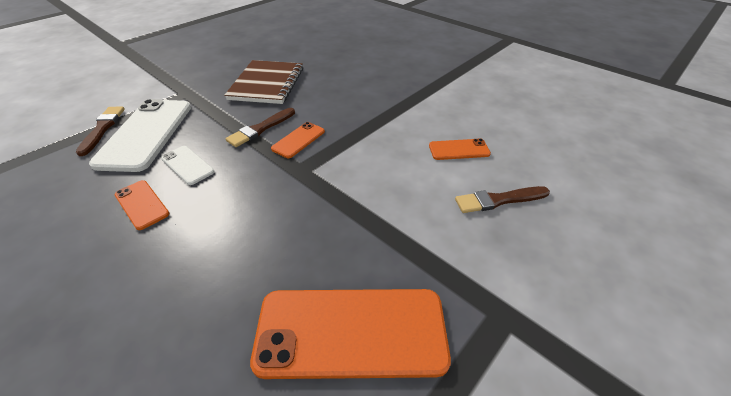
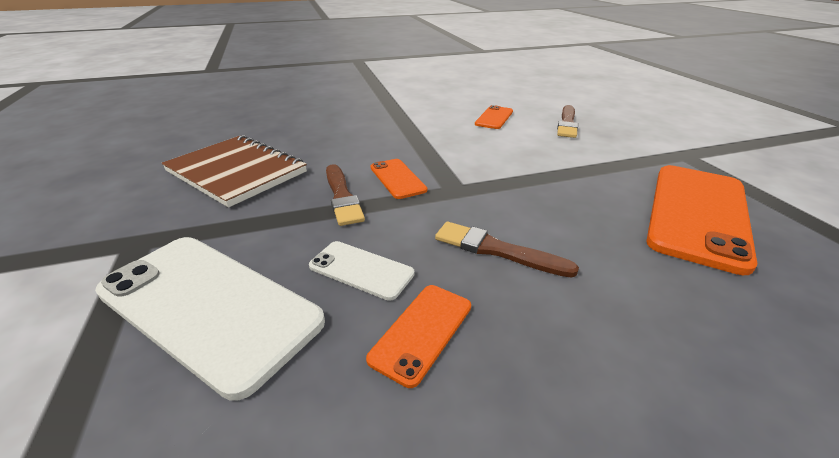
camera: 60 degrees left, 10 degrees down
(102, 128) = (91, 373): brown brush -> brown brush (497, 250)
(141, 204) = (422, 332): orange phone -> orange phone turned 45 degrees counterclockwise
(187, 165) = (361, 270): white phone -> white phone turned 45 degrees clockwise

